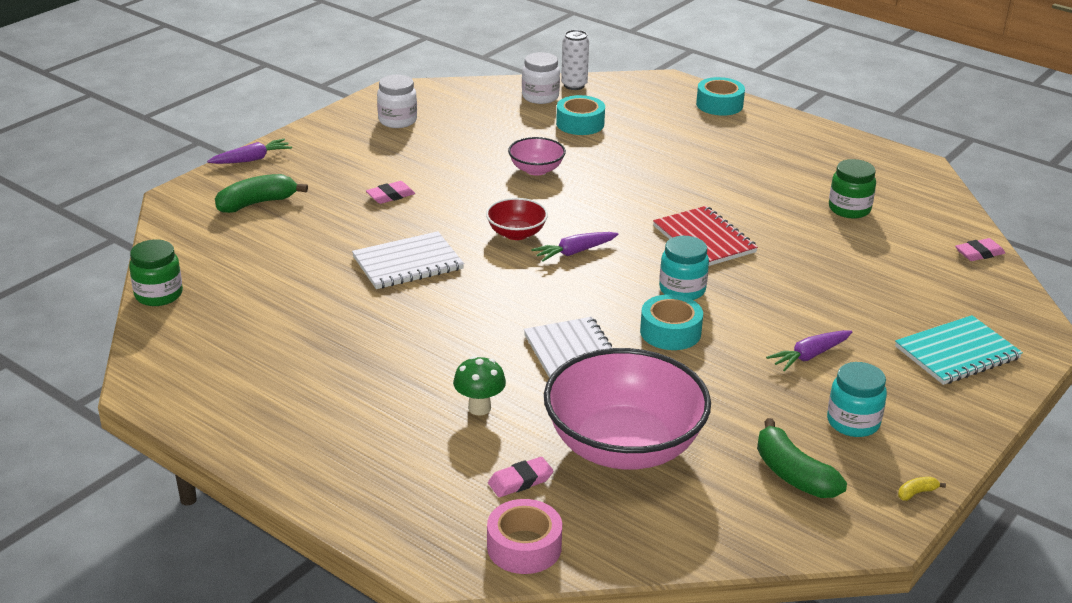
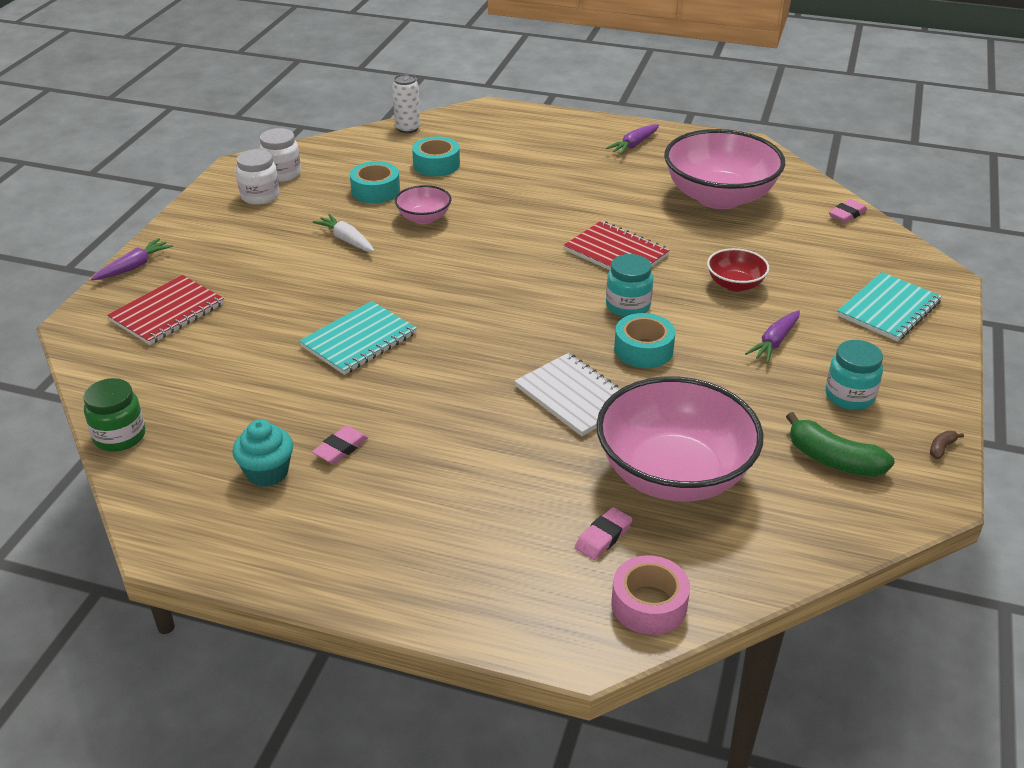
camera: 20 degrees left, 5 degrees up
(257, 203) = (167, 312): green banana -> red notebook
(260, 353) = (267, 473): none -> turquoise cupcake
(390, 196) = (299, 274): pink eraser -> pink eraser (340, 448)
(408, 263) = (359, 340): white notebook -> turquoise notebook
(452, 175) = (347, 240): none -> white carrot
(479, 408) = (519, 472): green mushroom -> none
(516, 233) = (444, 286): red bowl -> red bowl (735, 284)
(540, 97) = (383, 145): white jar -> white jar (282, 174)
(575, 252) = (510, 292): purple carrot -> purple carrot (634, 145)
(719, 105) = (549, 122): turquoise tape -> turquoise tape (375, 191)
(849, 209) = (719, 197): green jar -> pink bowl
(916, 493) = (941, 448): yellow banana -> brown banana

